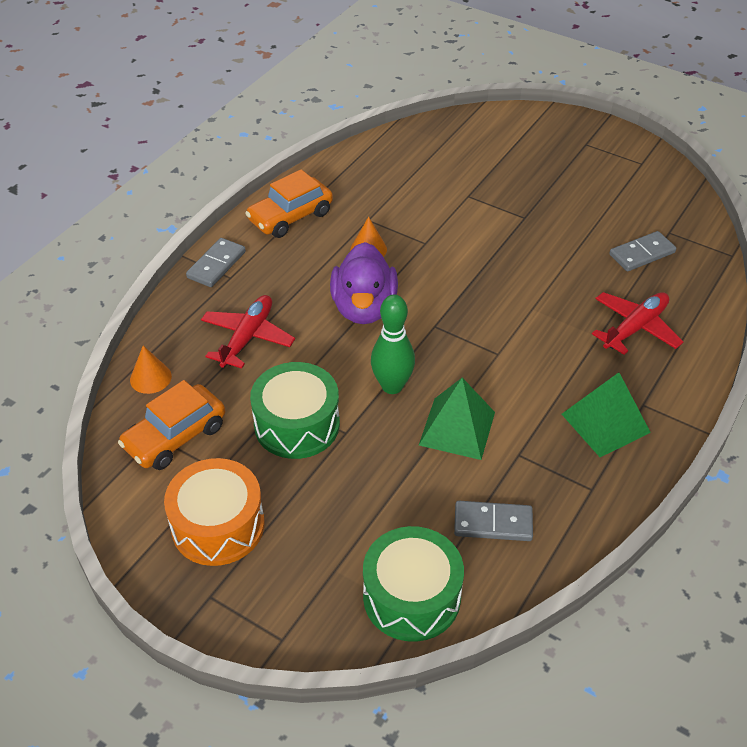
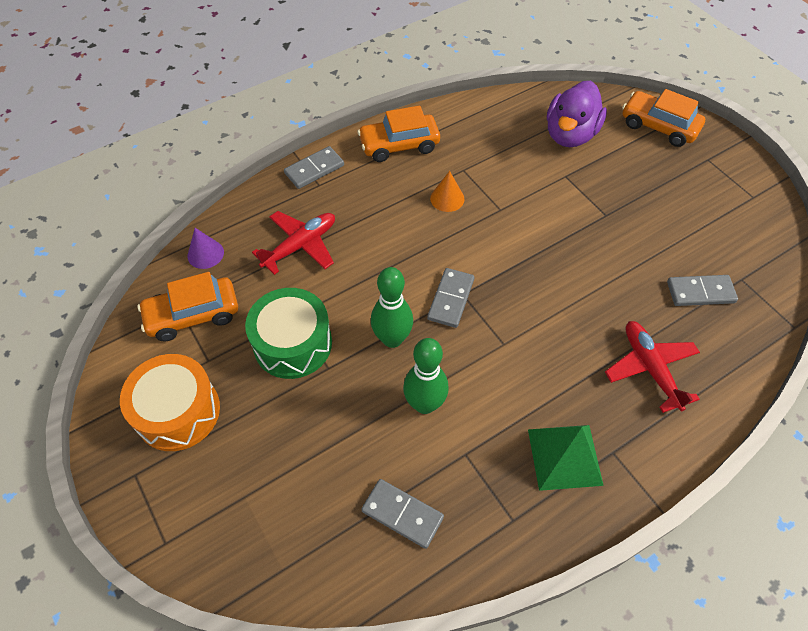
camera: 25 degrees right, 10 degrees up
(150, 378) = (205, 254): orange cone -> purple cone
(364, 308) = (411, 254): purple duck -> purple duck (570, 135)
(411, 597) = (291, 554): green drum -> none
(426, 334) = (450, 299): none -> grey domino
(457, 428) = (424, 404): green pyramid -> green bowling pin
(527, 129) = (658, 126): none -> orange car
(635, 328) = (650, 368): red plane -> red plane turned 90 degrees counterclockwise

